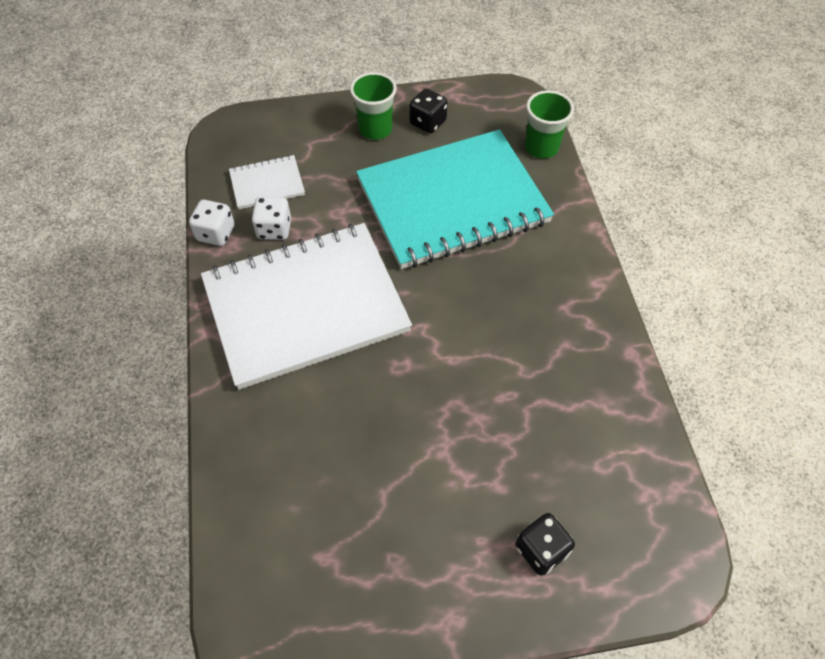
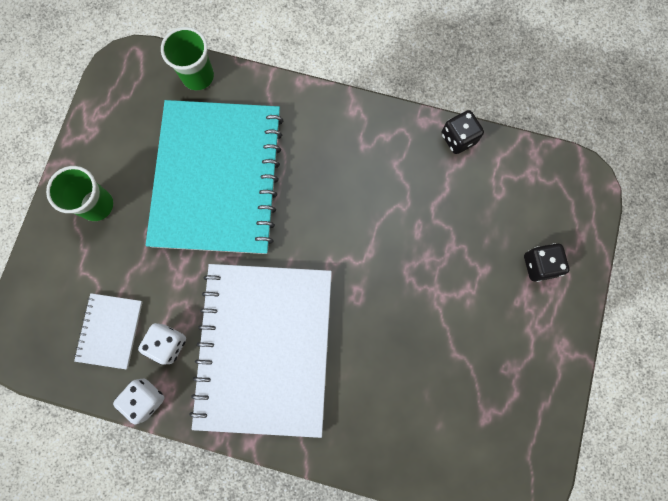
camera: 65 degrees left, 20 degrees up
(428, 122) = (115, 155): black dice -> black dice (458, 138)

